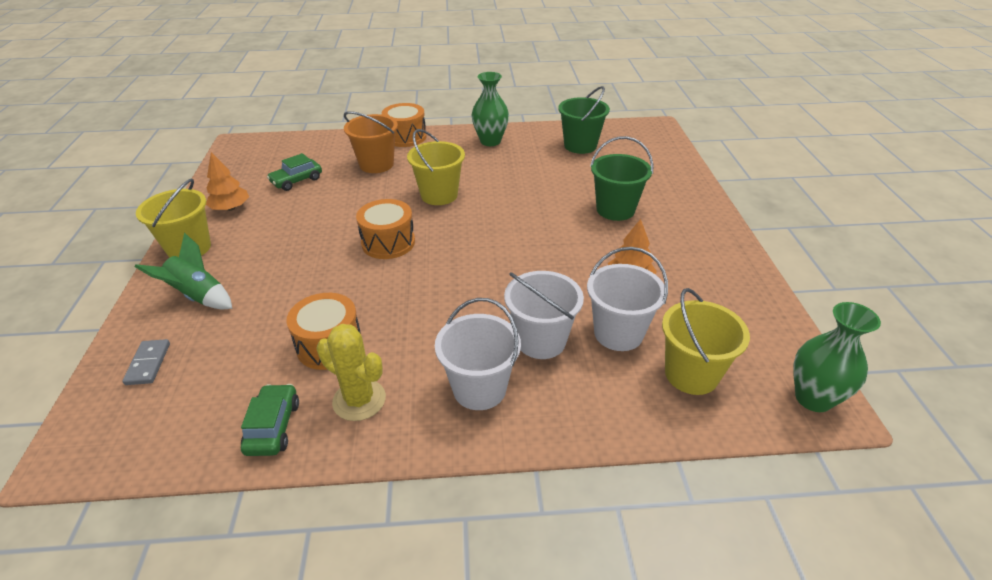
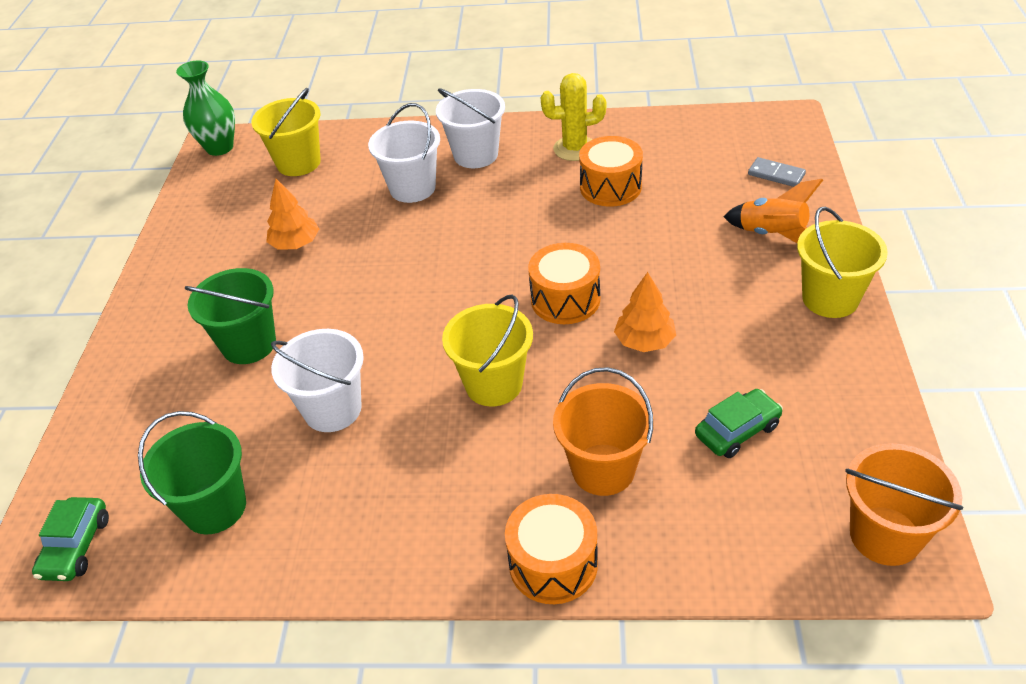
camera: 170 degrees left, 5 degrees up
(148, 364) = (776, 175): grey domino -> grey domino turned 60 degrees counterclockwise
(198, 296) = (772, 235): green rocket -> orange rocket
(231, 208) = (817, 369): orange tree -> orange tree (644, 341)
(246, 150) = (885, 536): none -> orange bucket
(273, 427) = (639, 133): green car -> green car (76, 546)
(359, 400) = (575, 148): yellow cactus -> yellow cactus turned 45 degrees counterclockwise
(490, 141) = (380, 534): green vase -> none
(618, 333) = (339, 193): white bucket -> white bucket (332, 409)

